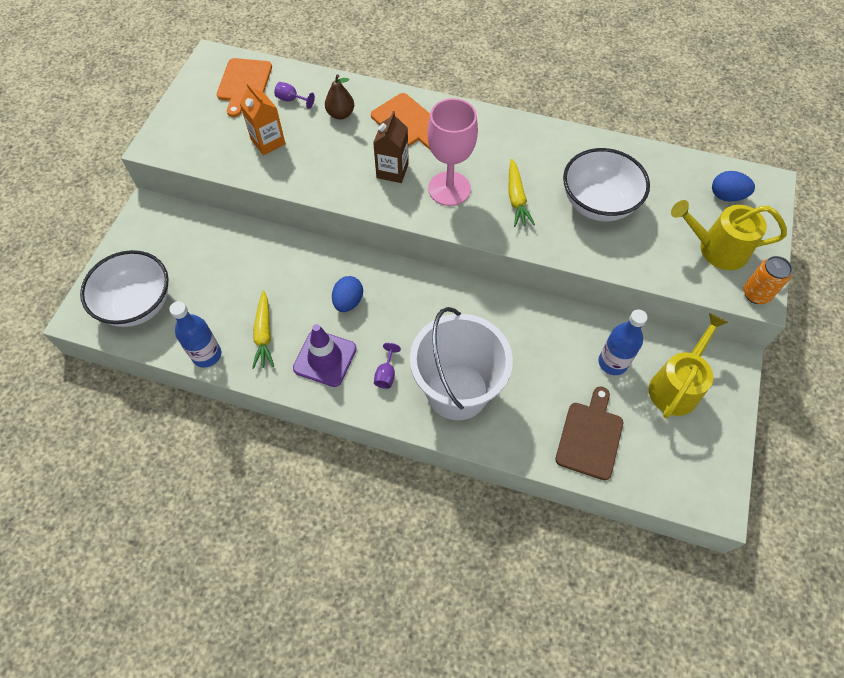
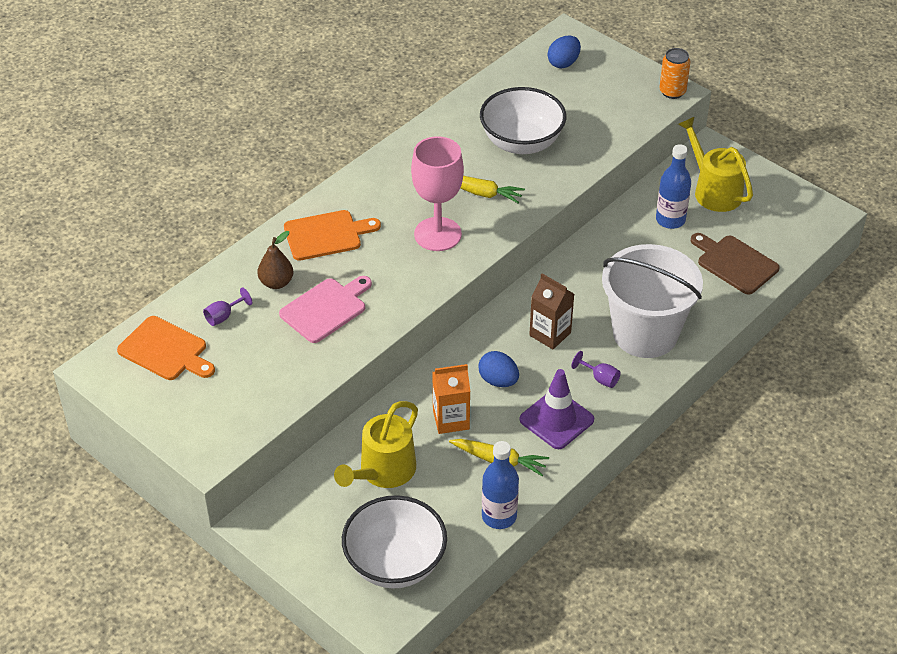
camera: 65 degrees left, 15 degrees down
(268, 142) = (275, 354): orange carton -> orange carton (451, 420)
(328, 152) = (326, 309): none -> pink cutting board
(392, 171) = (386, 267): brown carton -> brown carton (550, 334)
(716, 249) = (615, 93): yellow watering can -> yellow watering can (383, 472)

